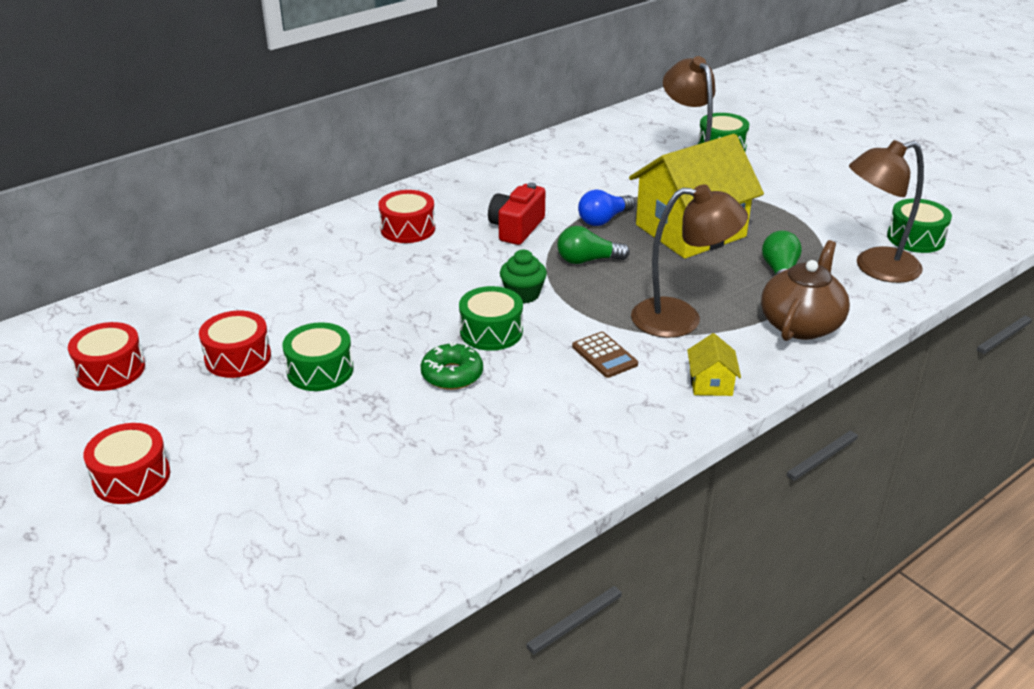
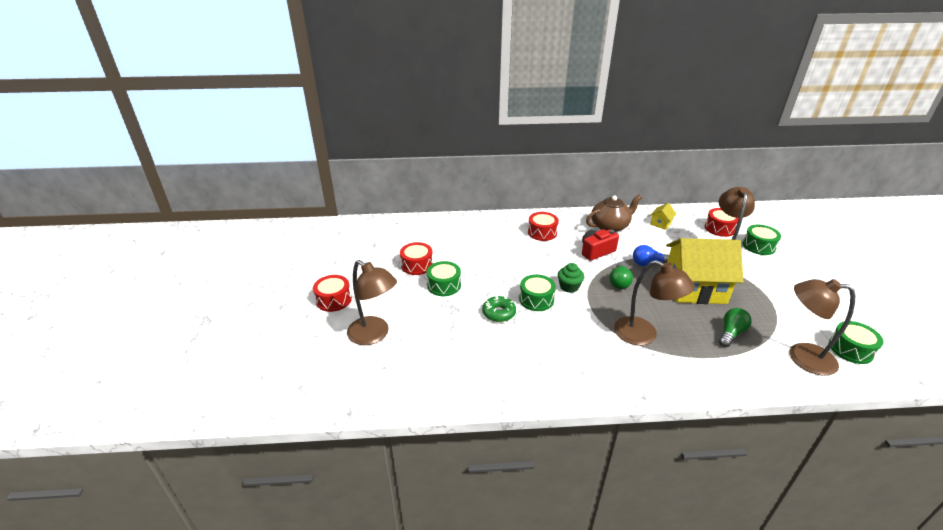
camera: 35 degrees right, 0 degrees up
(111, 370) = (367, 250): red drum -> red drum (719, 228)
(272, 498) = (374, 335): none -> brown lamp
(587, 260) = (619, 282): green light bulb -> green light bulb turned 105 degrees counterclockwise
(604, 355) = (583, 337): brown calculator -> none
(711, 383) = (629, 379): yellow house -> yellow house (660, 223)
(801, 324) = (717, 370): brown teapot -> brown teapot (610, 226)

